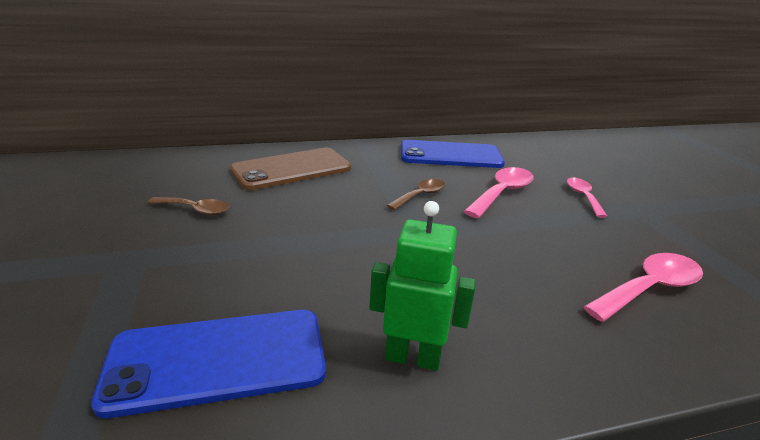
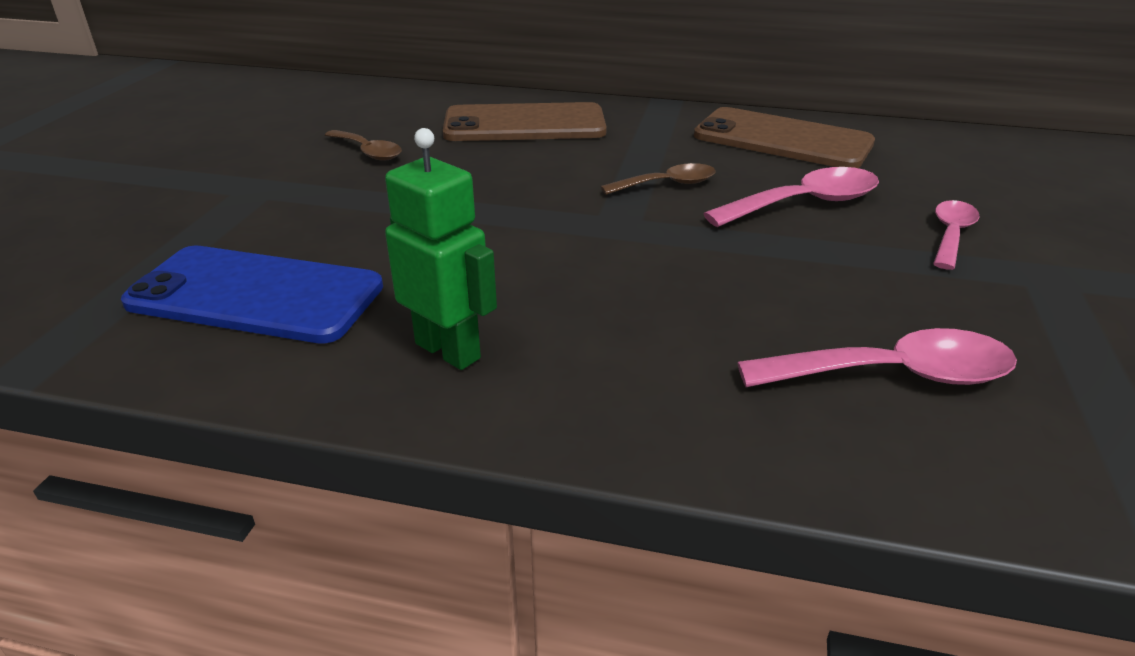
camera: 30 degrees right, 5 degrees up
(450, 155) = (782, 139): blue phone -> brown phone

